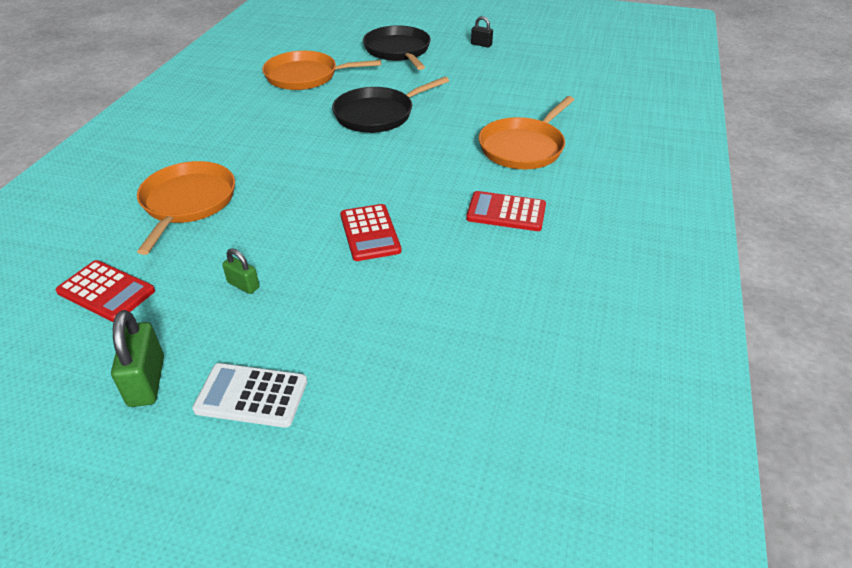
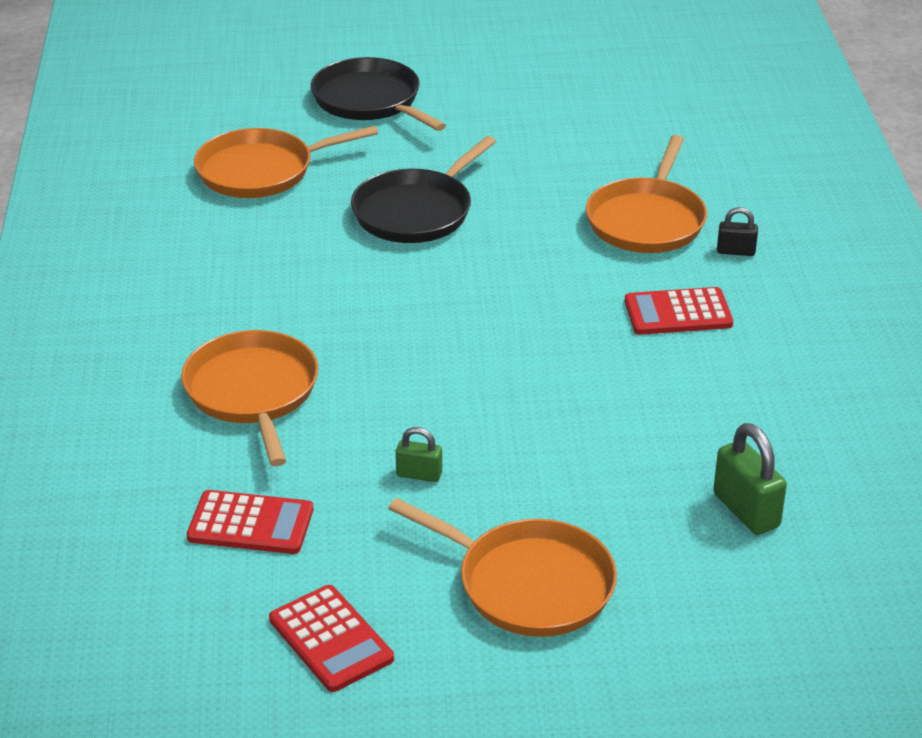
camera: 20 degrees left, 5 degrees down
(146, 381) = (395, 602): green padlock -> green padlock (746, 510)
(251, 395) = (528, 584): white calculator -> orange pan
(370, 233) = (527, 377): red calculator -> red calculator (331, 639)
(481, 44) = (488, 67): black padlock -> black padlock (735, 251)

